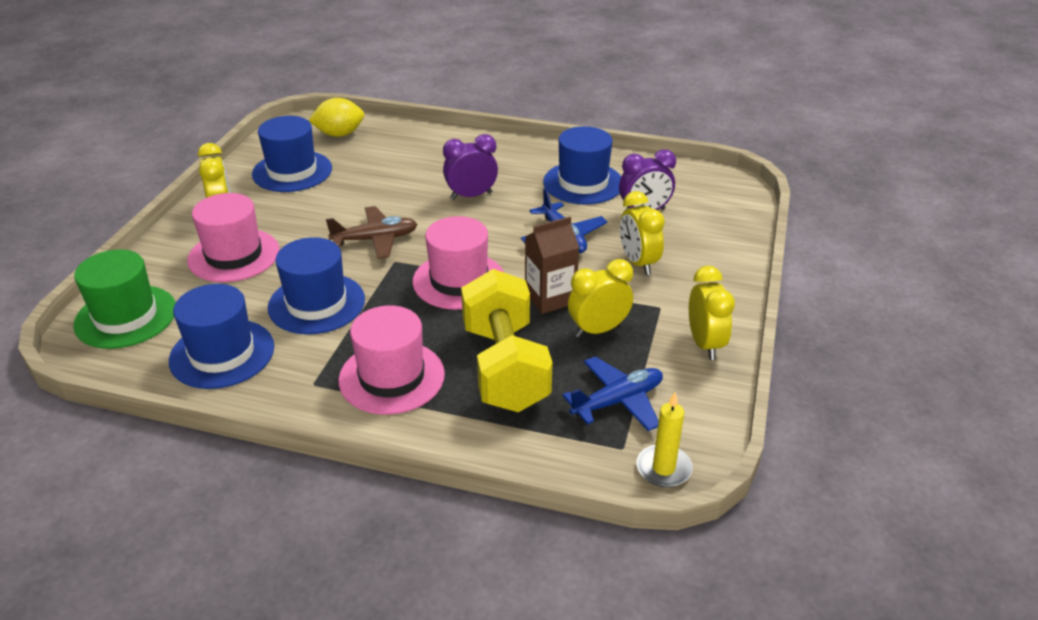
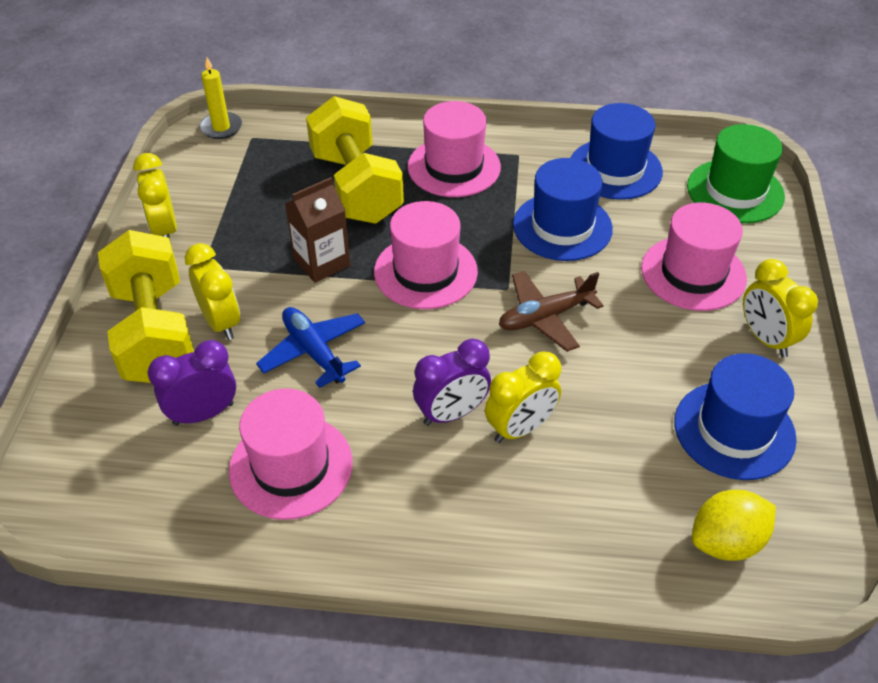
camera: 170 degrees right, 10 degrees up
(583, 183) = (291, 466): blue hat -> pink hat
(598, 330) = (270, 232): yellow clock -> yellow clock (520, 428)
(617, 401) = (254, 170): blue plane -> none
(692, 262) = (155, 332): none -> yellow dumbbell

